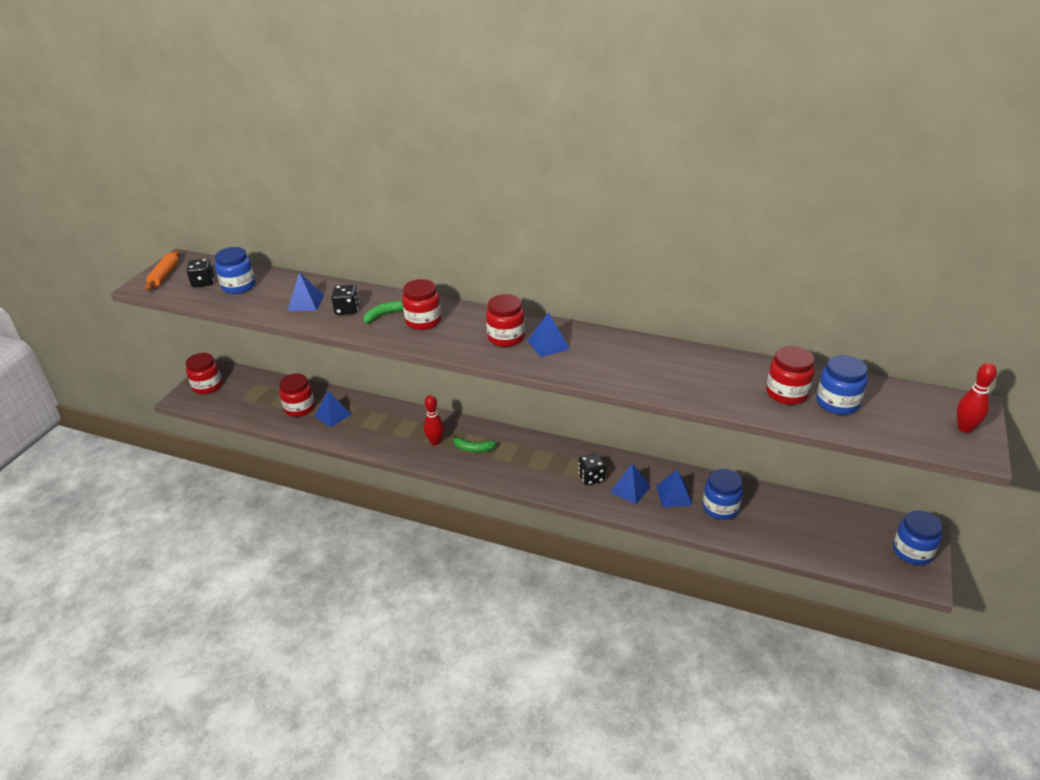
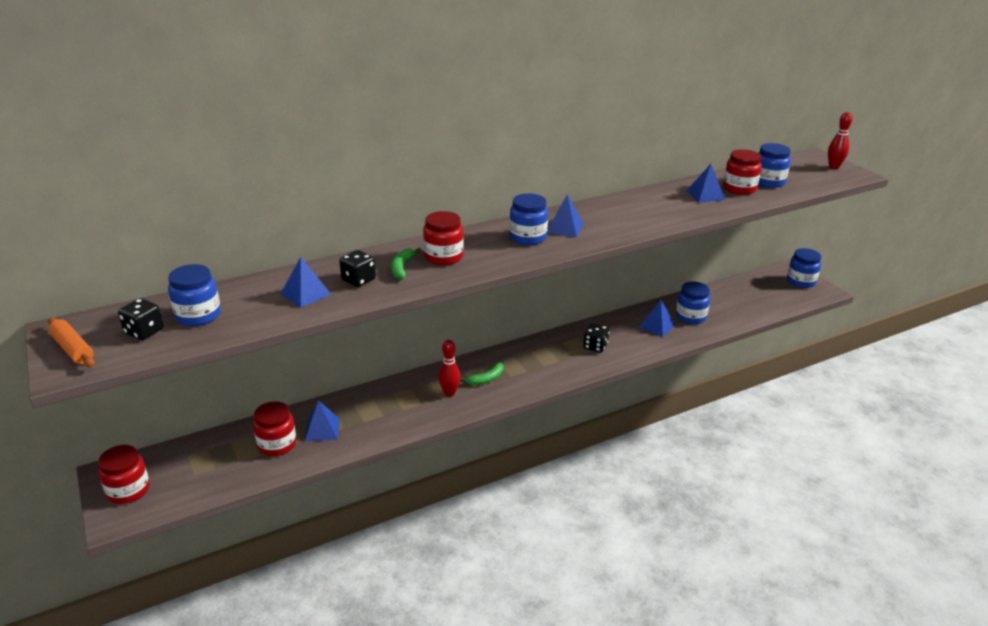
camera: 50 degrees left, 5 degrees down
(506, 337) = (528, 237): red jar -> blue jar
(630, 489) = (628, 338): blue pyramid -> blue pyramid (705, 195)

